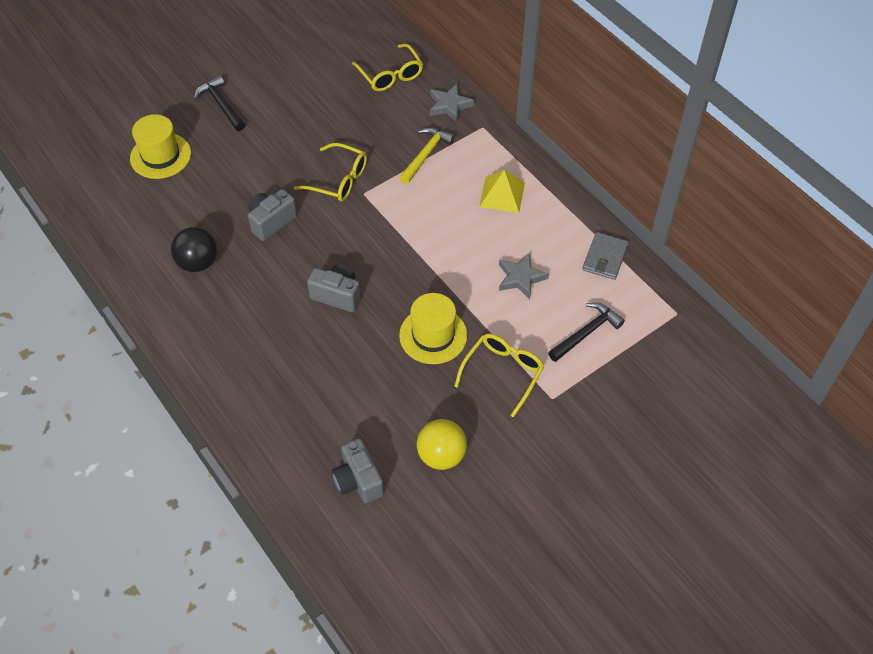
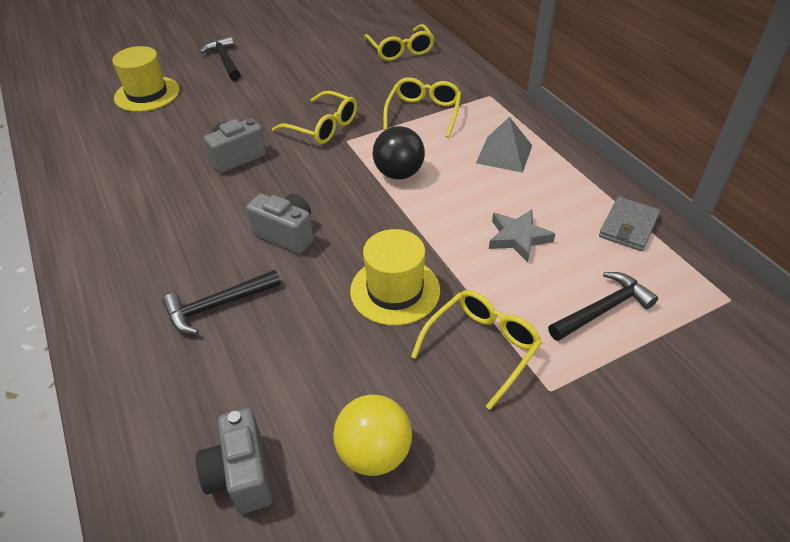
camera: 10 degrees right, 10 degrees down
(198, 263) = (140, 187): black ball -> black ball (398, 173)
(302, 364) = (217, 305): none -> black hammer
(426, 154) = (423, 113): yellow hammer -> yellow glasses
(449, 105) = (457, 76): grey star -> none
(502, 194) = (504, 154): yellow pyramid -> grey pyramid

